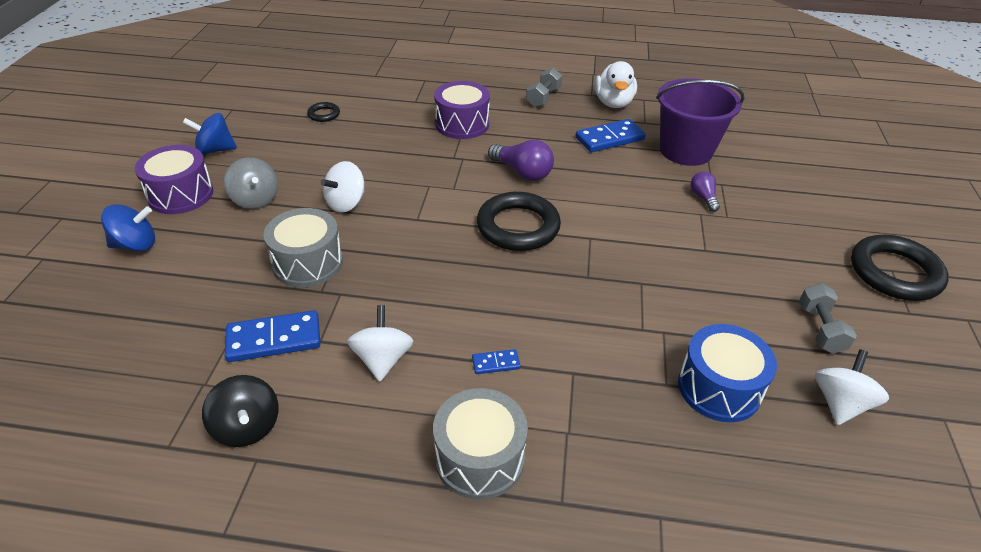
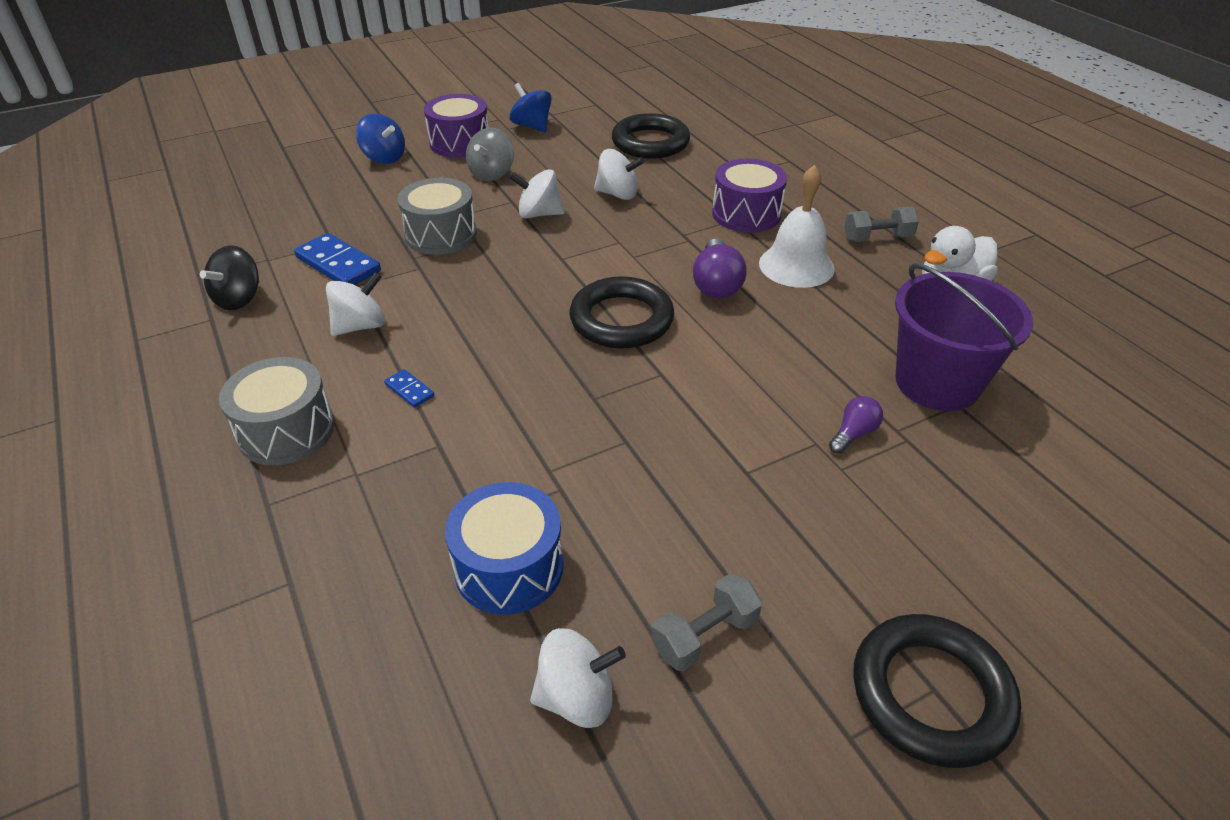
camera: 55 degrees right, 0 degrees up
(324, 114) = (650, 143): black ring -> black ring, size x2.14
(369, 158) = (618, 194): none -> white spinning top
(537, 136) = (796, 265): none -> white bell
(609, 138) = (869, 315): blue domino -> none

